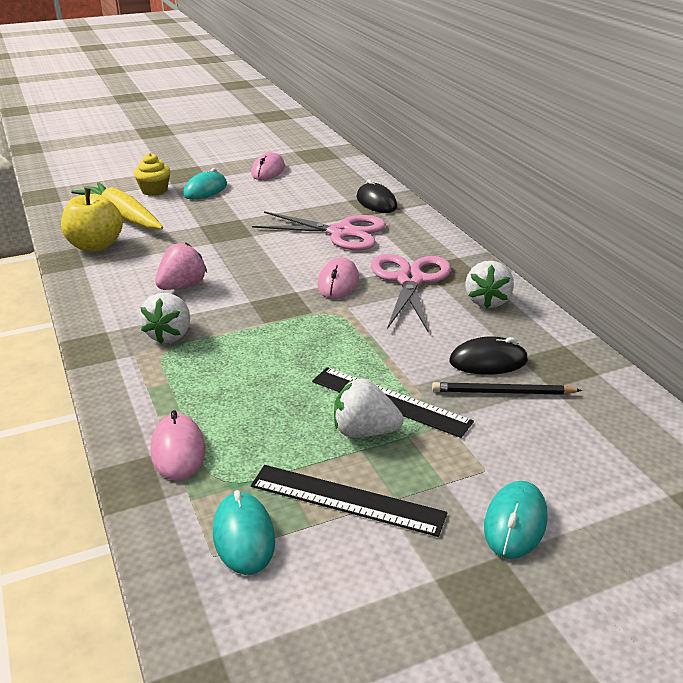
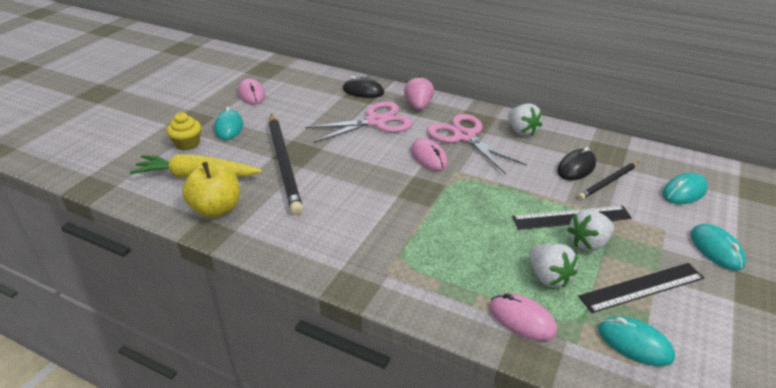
camera: 40 degrees left, 5 degrees up
(170, 335) = (388, 247): white strawberry -> white strawberry (548, 277)
(182, 286) = (337, 208): pink strawberry -> pink strawberry (418, 106)
(200, 235) = (284, 164): none -> black pencil
(591, 449) = (684, 192): none -> turquoise mouse

